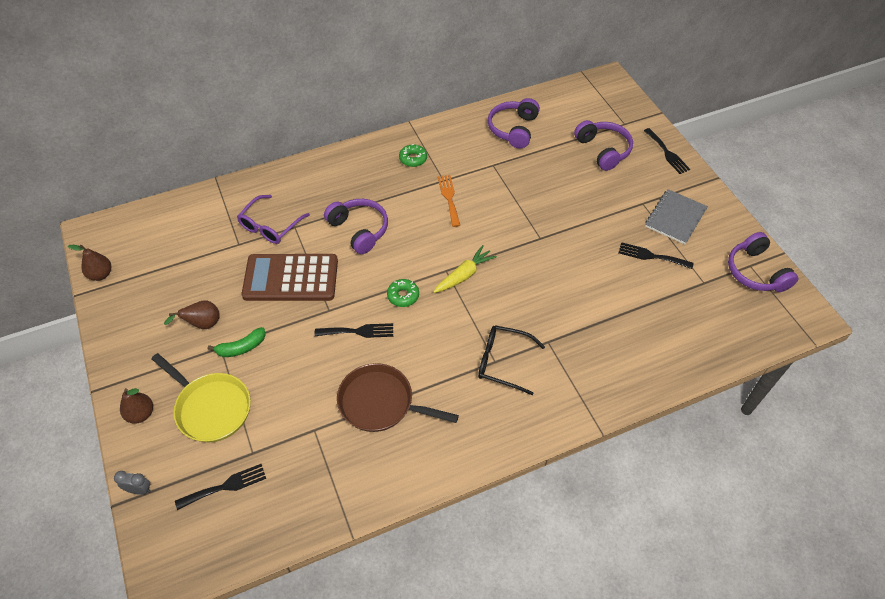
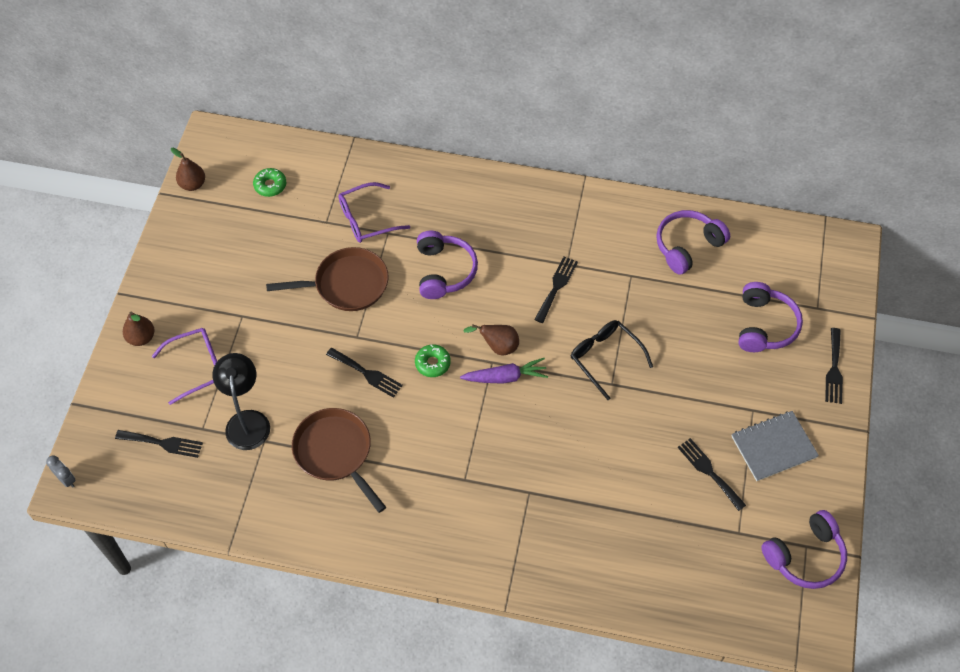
camera: 35 degrees right, 5 degrees up
(139, 490) = (99, 403): grey clock -> grey clock (66, 479)
(203, 324) = (242, 284): brown pear -> brown pear (498, 346)
(211, 408) = (197, 367): yellow pan -> purple glasses
(241, 347) = (258, 327): green banana -> none
(287, 423) = (247, 421): none -> black lamp
(291, 278) = (347, 284): brown calculator -> brown pan
(413, 159) = (555, 222): green donut -> green donut (270, 185)
(449, 198) = (556, 287): orange fork -> black fork
(464, 275) = (505, 377): yellow carrot -> purple carrot
(503, 362) = (471, 485): black glasses -> black glasses (605, 358)
(755, 272) = (805, 556): purple headphones -> purple headphones turned 135 degrees counterclockwise

